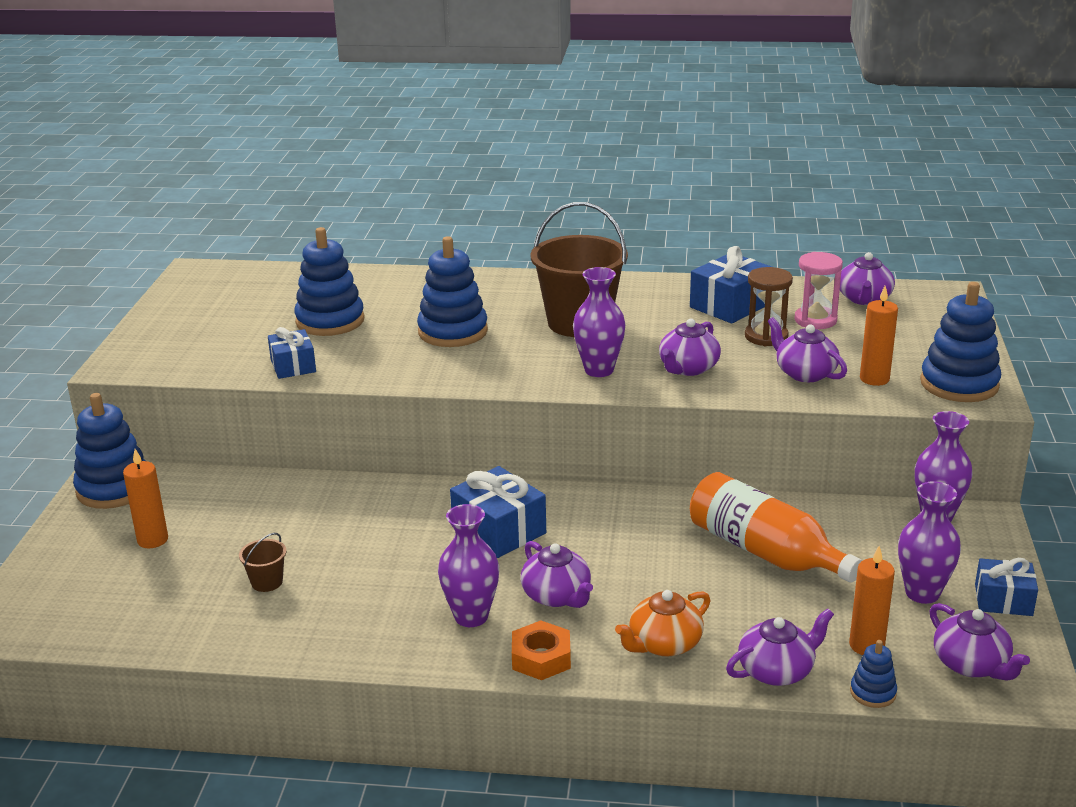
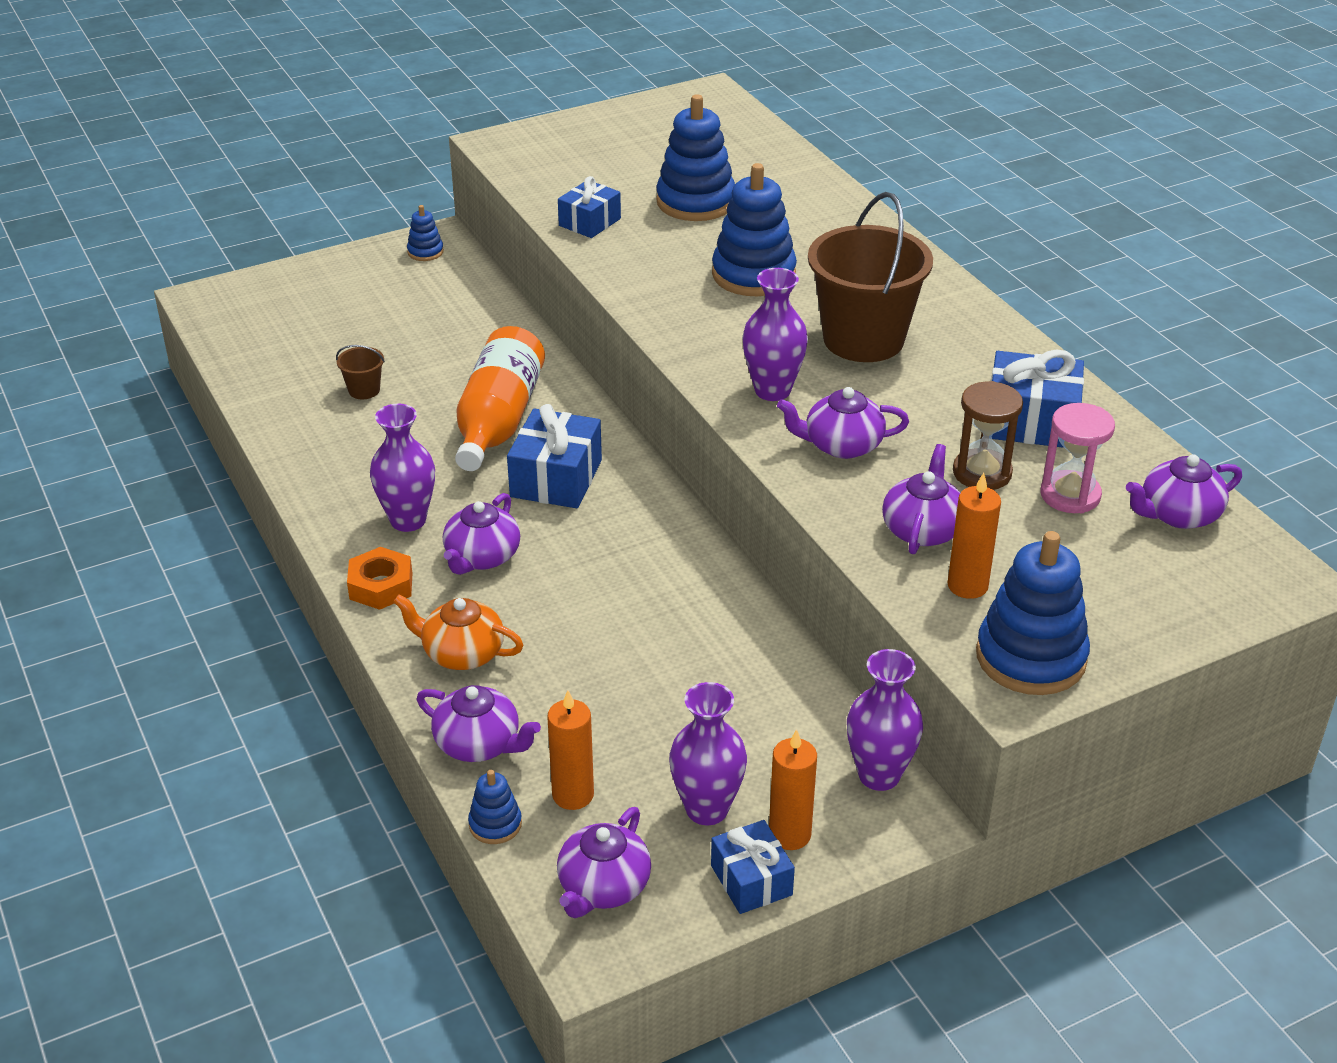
camera: 55 degrees right, 10 degrees up
(114, 488) = (425, 252): blue stacking toy -> blue stacking toy, size x0.48
(152, 540) = (372, 307): orange candle -> orange candle (789, 834)
(765, 552) = (679, 665): orange bottle -> orange bottle (498, 420)

